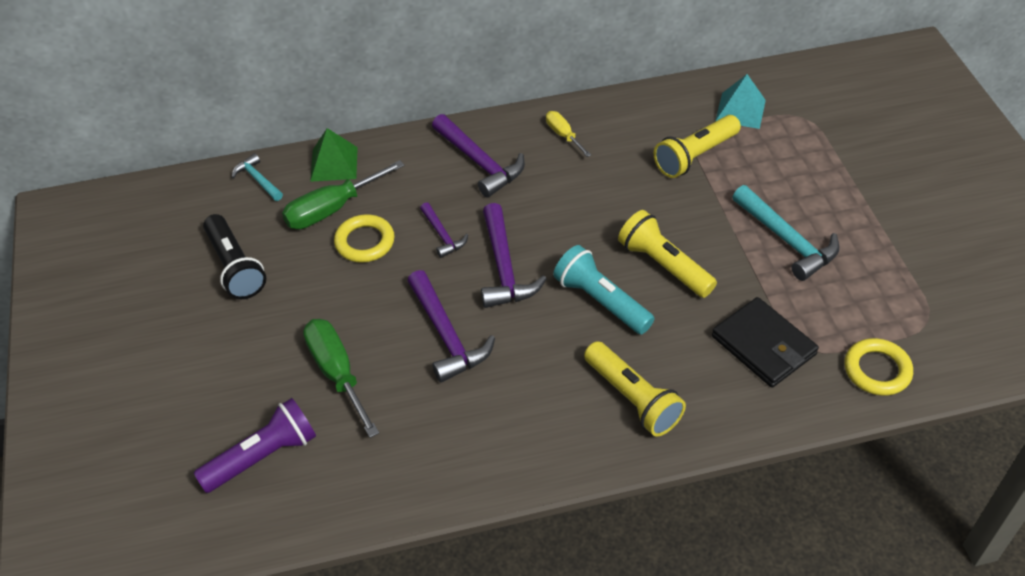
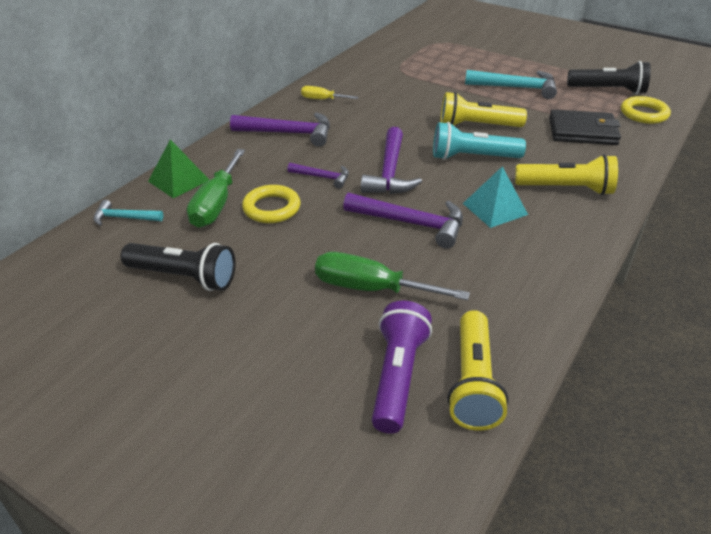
camera: 45 degrees left, 10 degrees down
(504, 267) = (390, 172): purple hammer -> purple hammer turned 60 degrees clockwise
(695, 156) = (412, 77): yellow flashlight -> yellow flashlight (473, 382)
(740, 110) = (404, 51): turquoise pyramid -> turquoise pyramid (494, 209)
(892, 311) = (608, 90): none -> black flashlight

